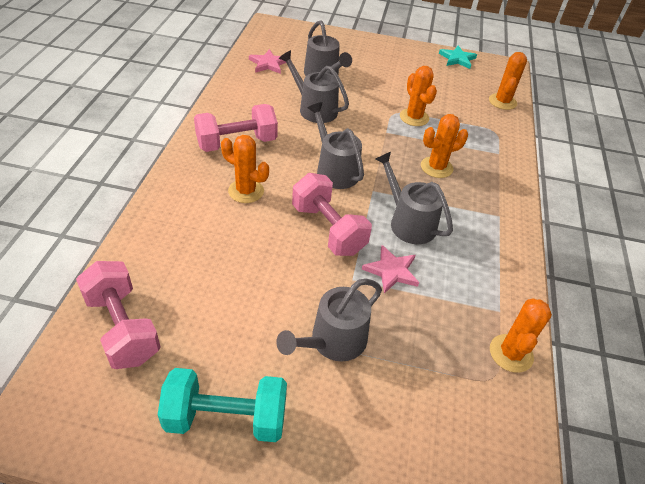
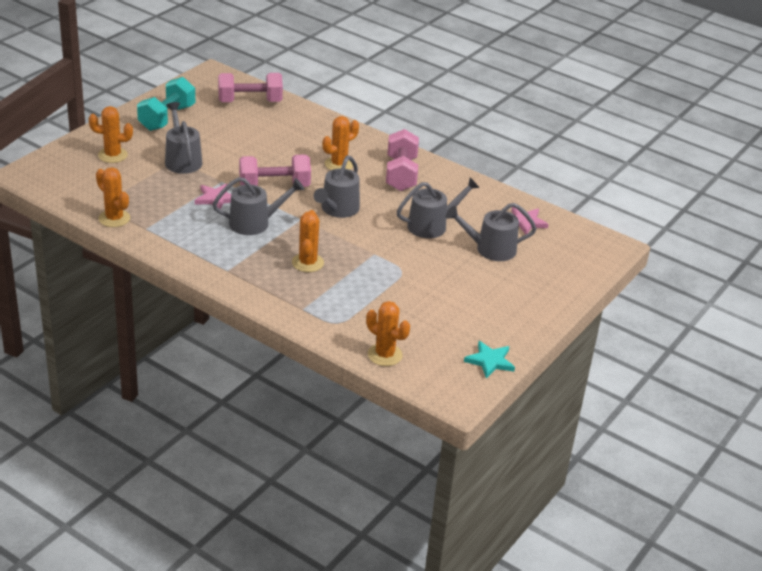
camera: 115 degrees right, 10 degrees down
(335, 170) = (338, 209): grey watering can -> grey watering can turned 120 degrees clockwise
(414, 117) = (388, 279): orange cactus -> orange cactus (112, 155)

